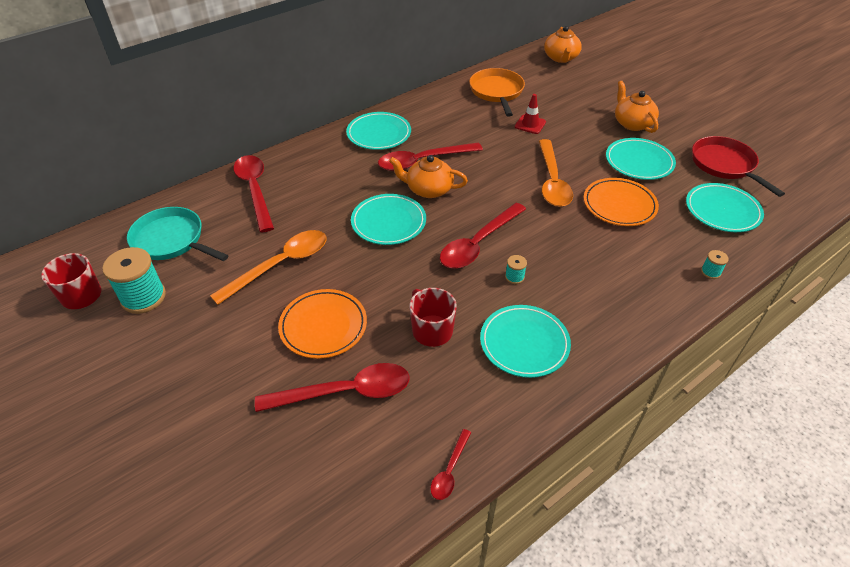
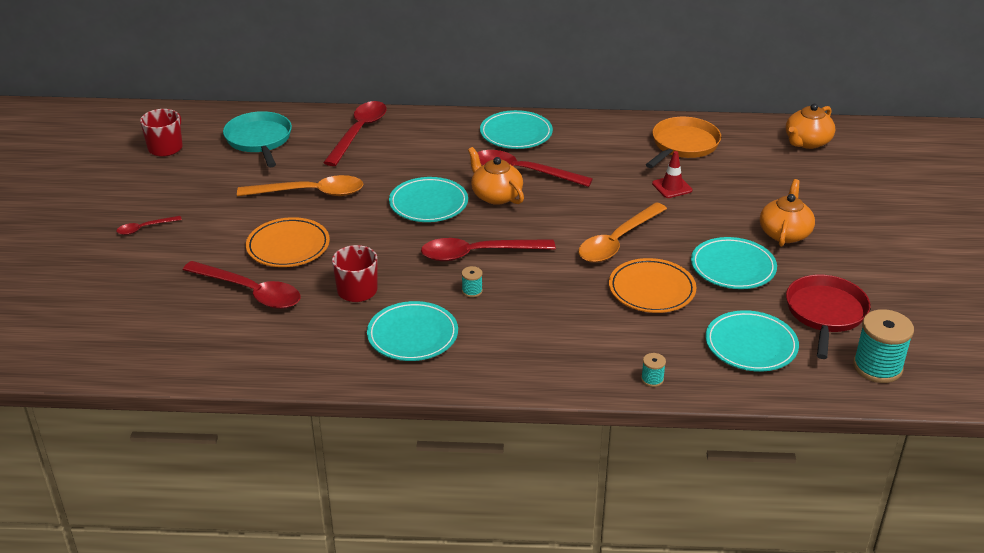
camera: 40 degrees right, 10 degrees down
(143, 297) = (199, 168): turquoise spool -> turquoise spool (877, 367)
(449, 470) = (255, 372): red spoon -> red spoon (144, 228)

